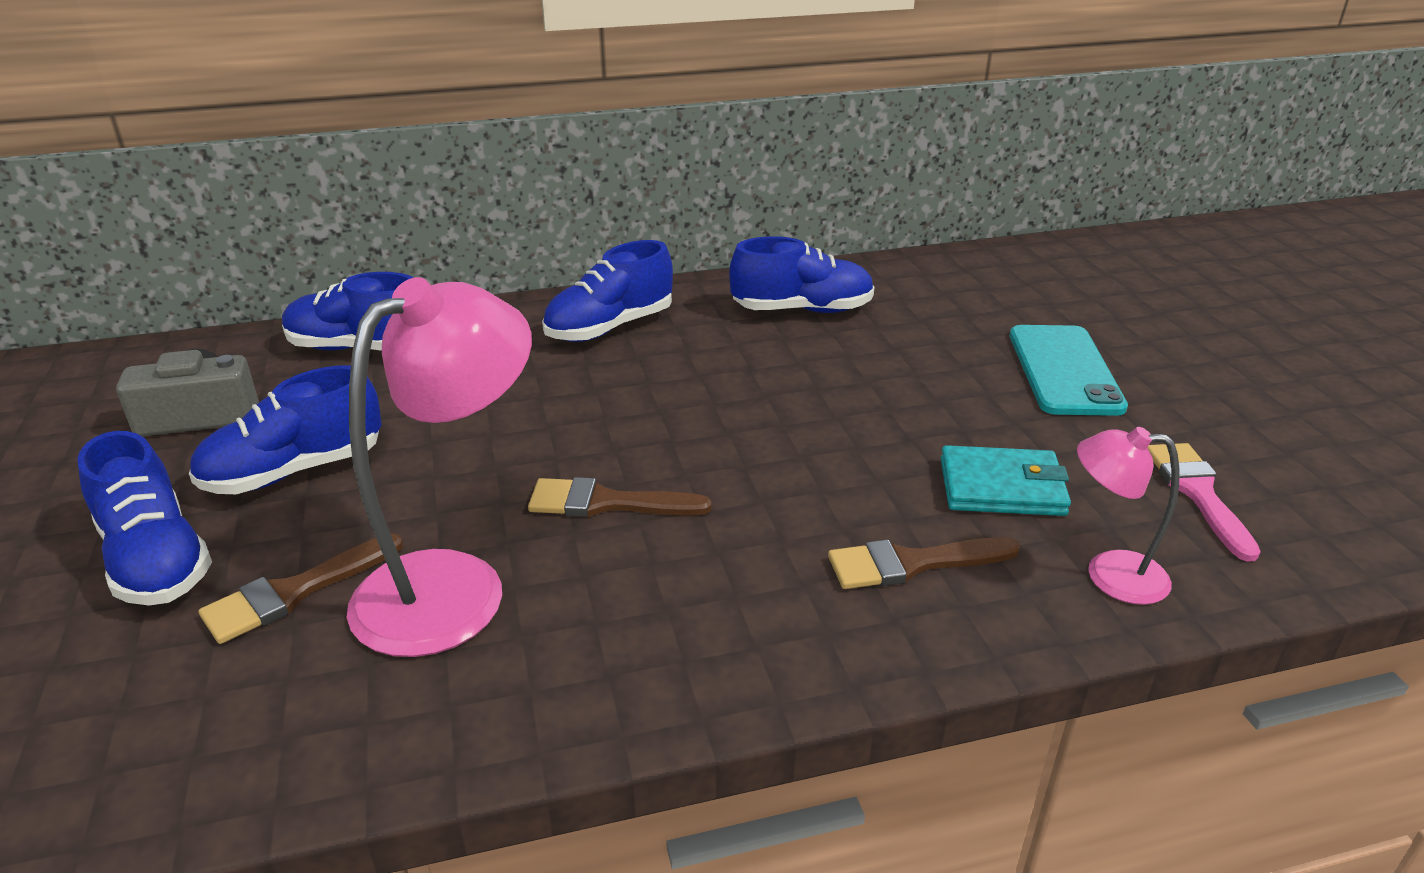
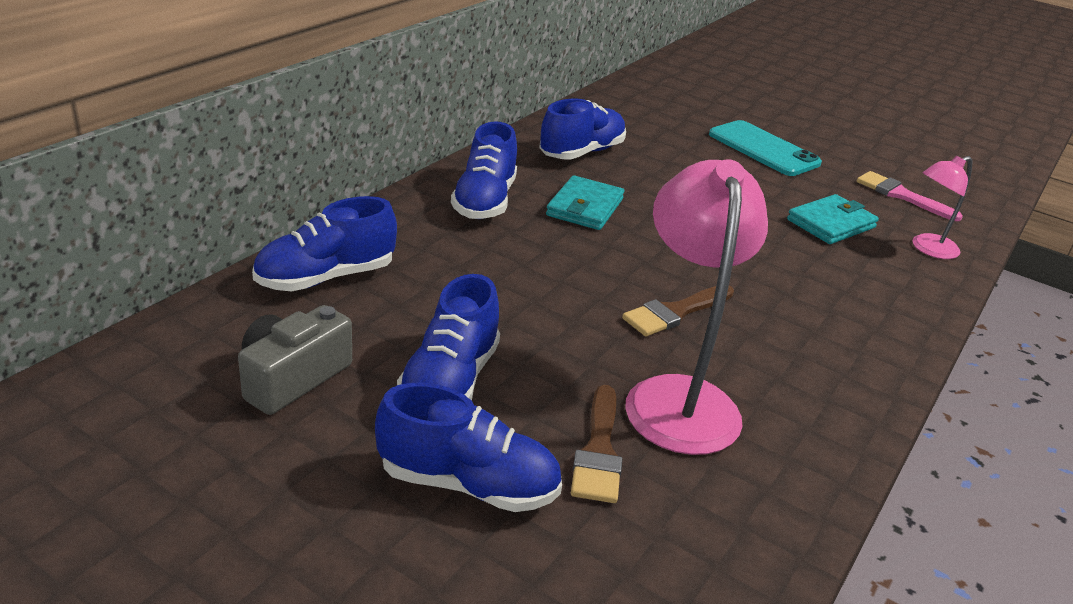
camera: 45 degrees left, 0 degrees up
(703, 365) = (585, 207): none -> turquoise wallet
(911, 563) = (855, 279): brown brush -> none

